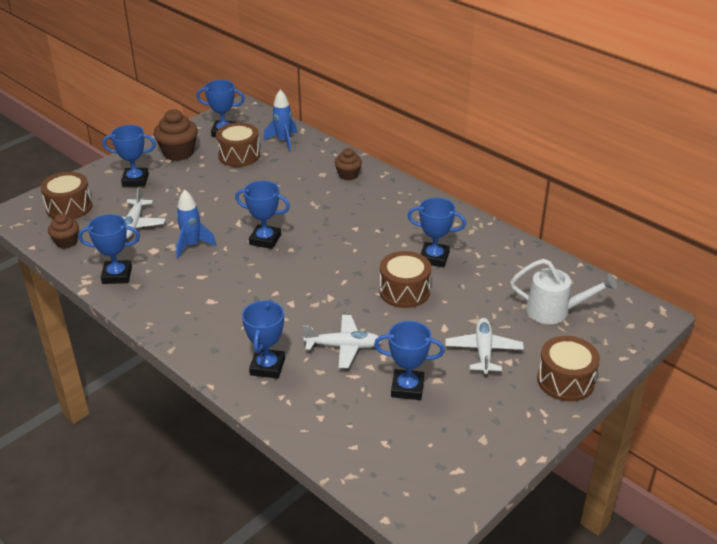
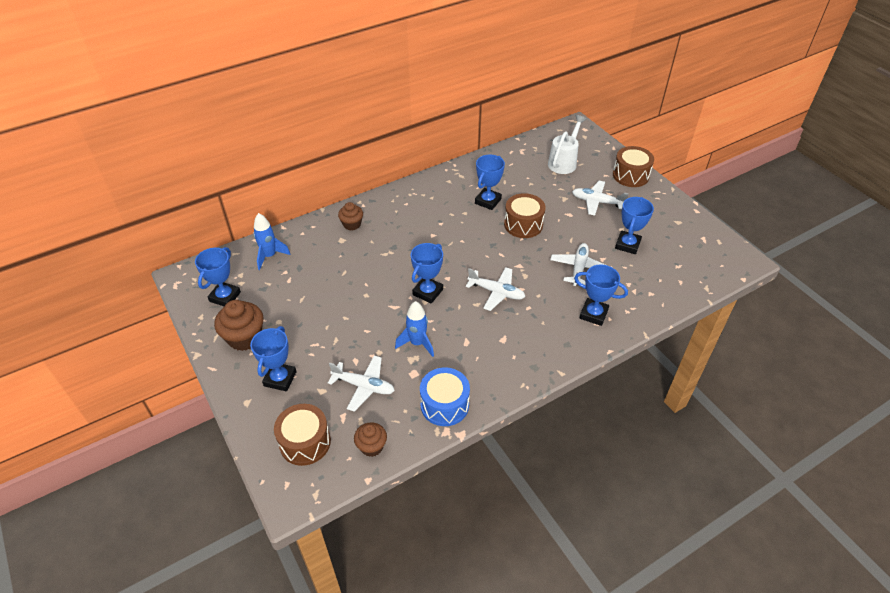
camera: 75 degrees left, 10 degrees up
(117, 275) = (444, 405): blue trophy -> blue drum
(239, 155) = (278, 291): brown drum -> none
(280, 286) = (496, 292): none -> white plane

